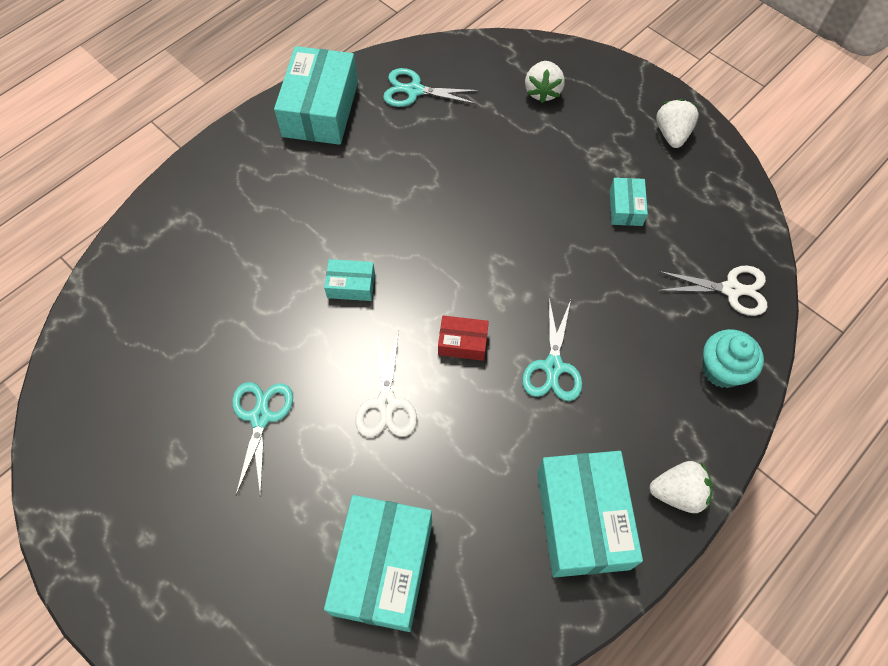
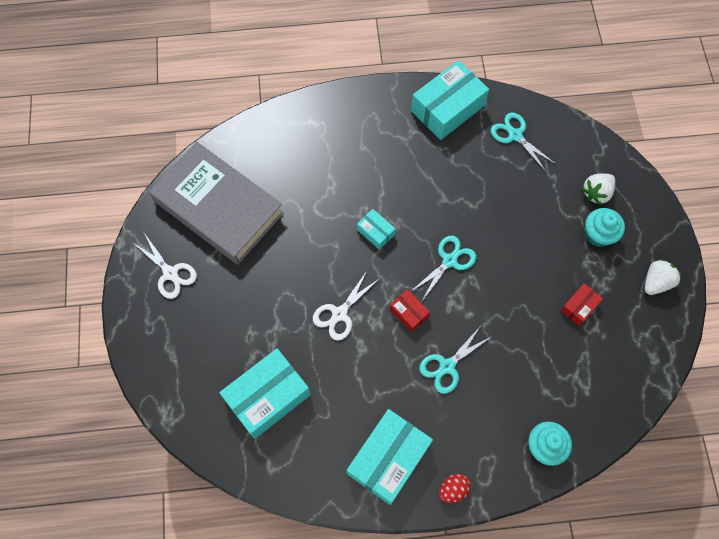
camera: 40 degrees right, 5 degrees up
(133, 393) = (218, 207): none -> grey book
(260, 417) = (270, 270): turquoise scissors -> turquoise scissors (449, 261)
(580, 128) = (598, 234): none -> turquoise cupcake
(626, 207) = (579, 307): turquoise box -> red box
(678, 493) = (453, 489): white strawberry -> red egg
(731, 289) = (597, 406): white scissors -> white scissors (170, 273)

